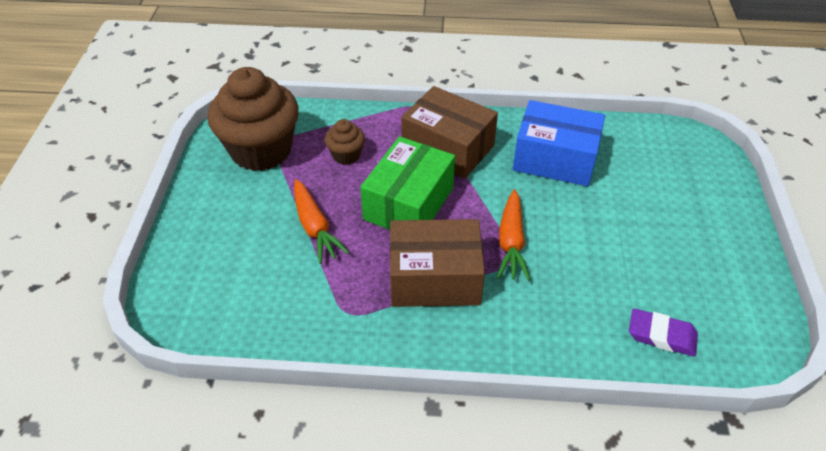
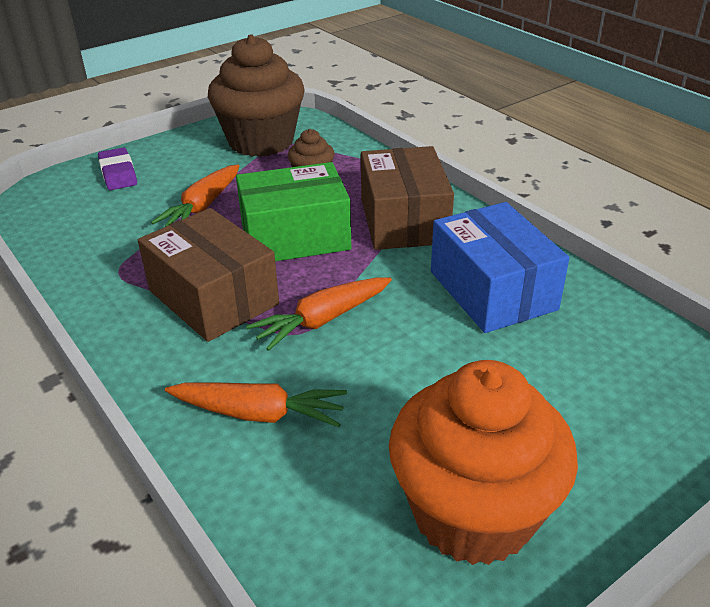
camera: 50 degrees right, 10 degrees down
(570, 316) = (259, 413): none -> orange carrot
(661, 335) = (310, 509): purple eraser -> purple eraser (118, 173)
(710, 276) = (473, 513): none -> orange cupcake

